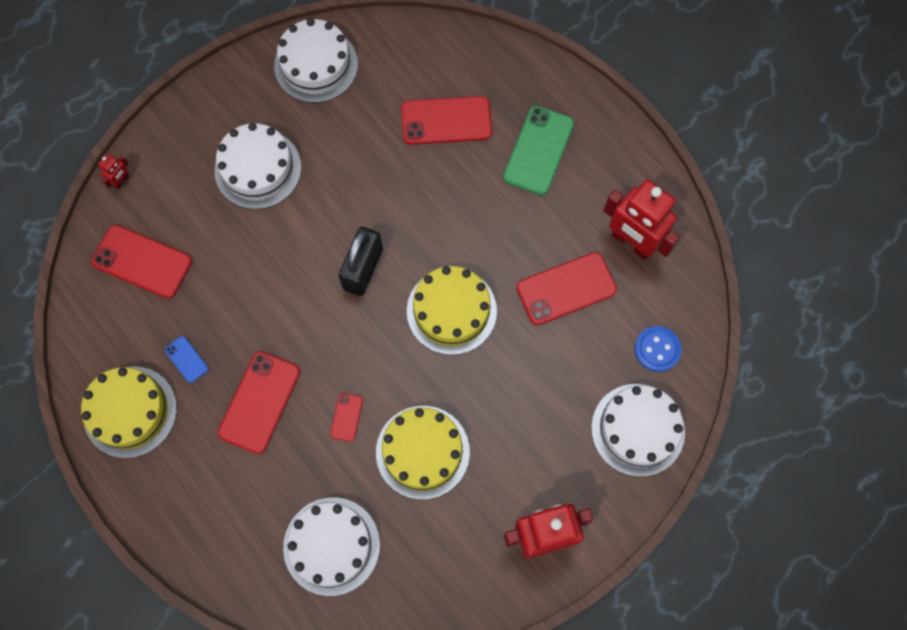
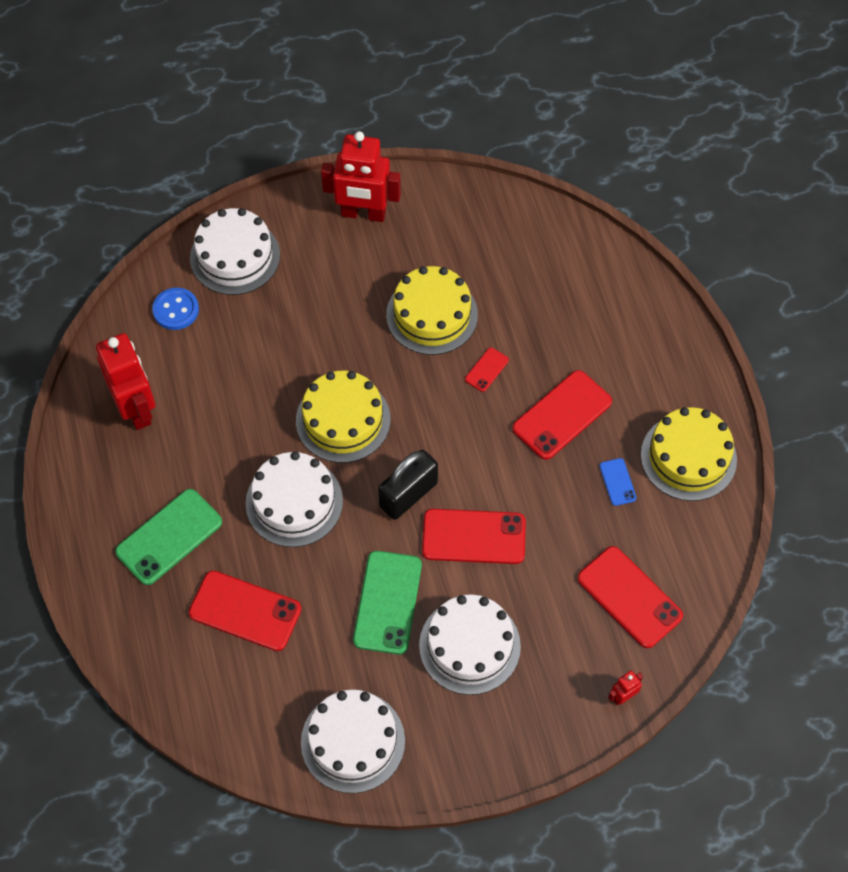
camera: 155 degrees left, 10 degrees down
(331, 546) = (546, 276): white cake -> white cake (294, 502)
(338, 174) = (387, 602): none -> green phone
(566, 289) = (224, 394): red phone -> red phone (473, 537)

